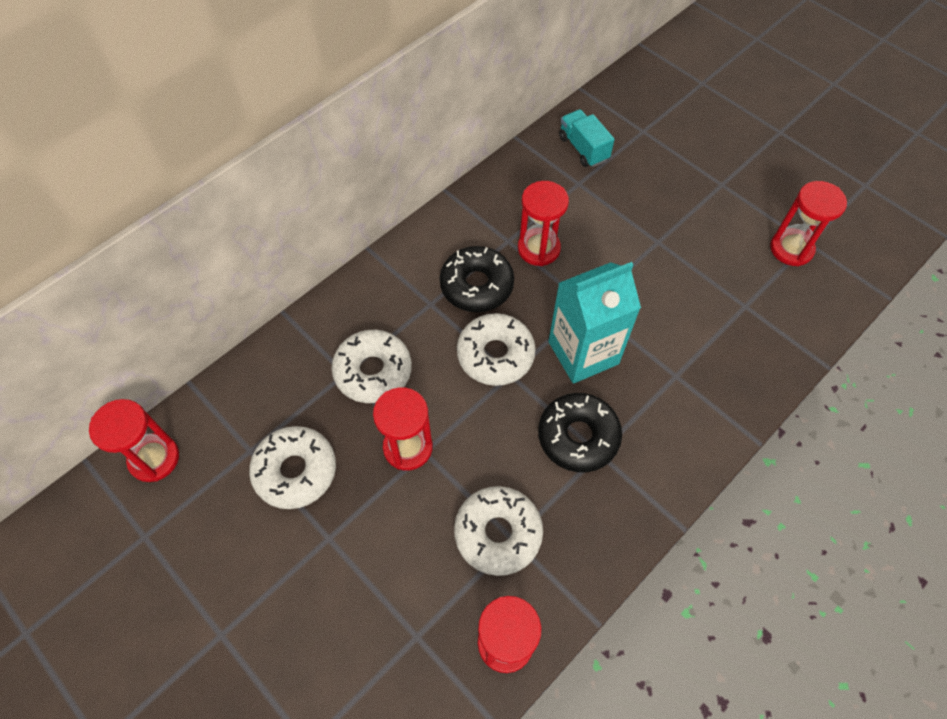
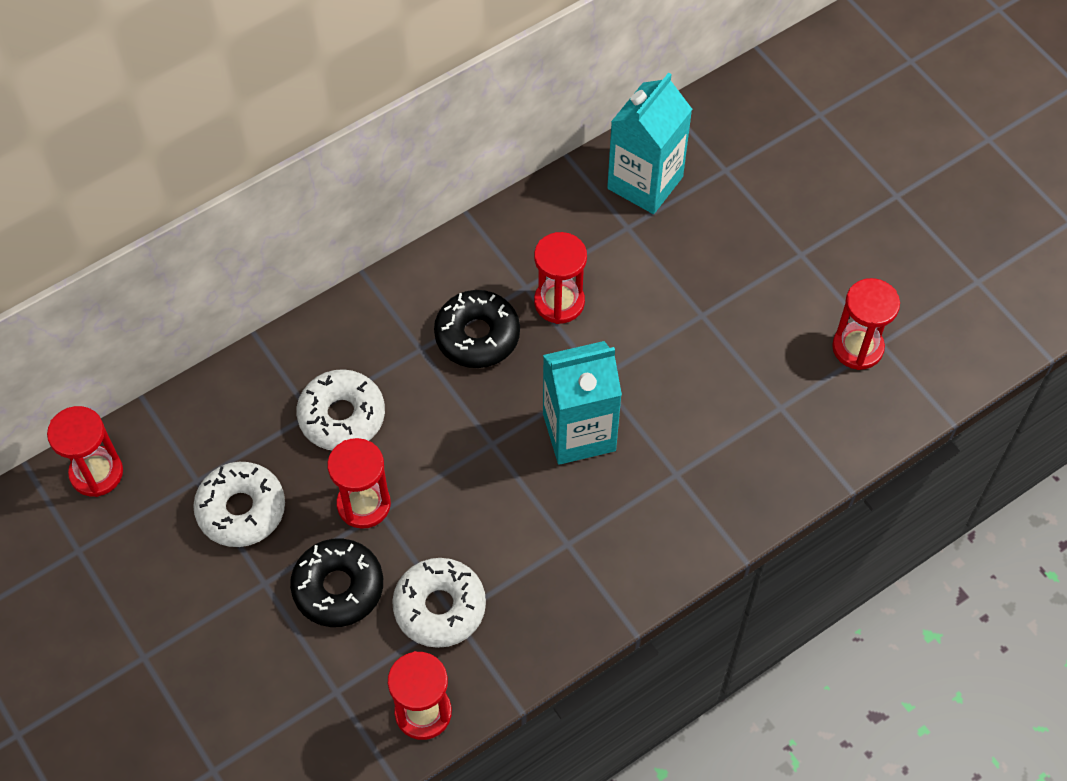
camera: 10 degrees right, 0 degrees up
(495, 355) = (480, 419): white donut -> none
(578, 436) = (549, 522): black donut -> black donut (338, 587)
(583, 148) = (645, 183): turquoise truck -> turquoise carton

